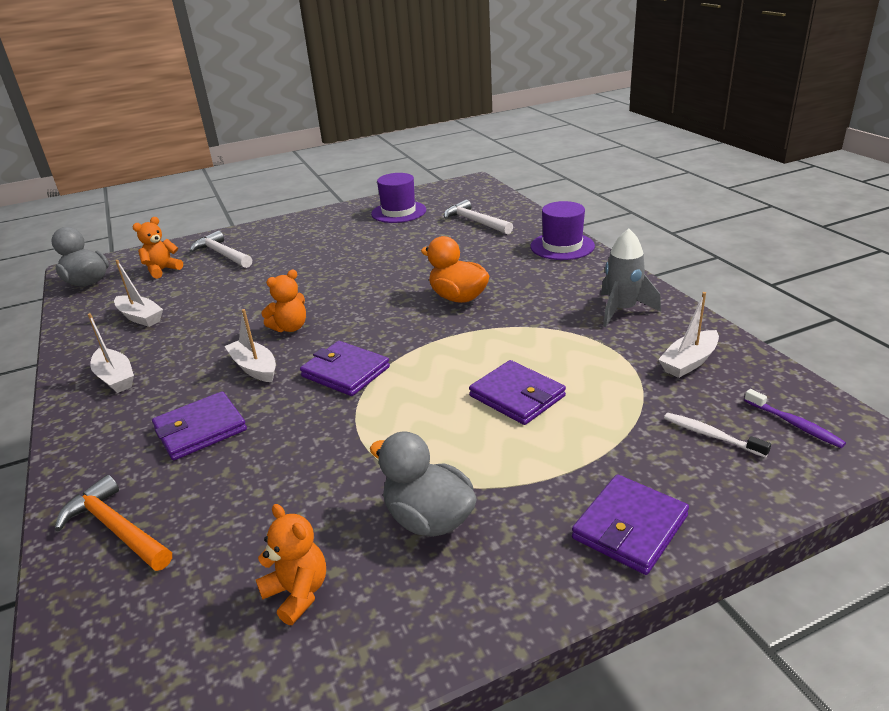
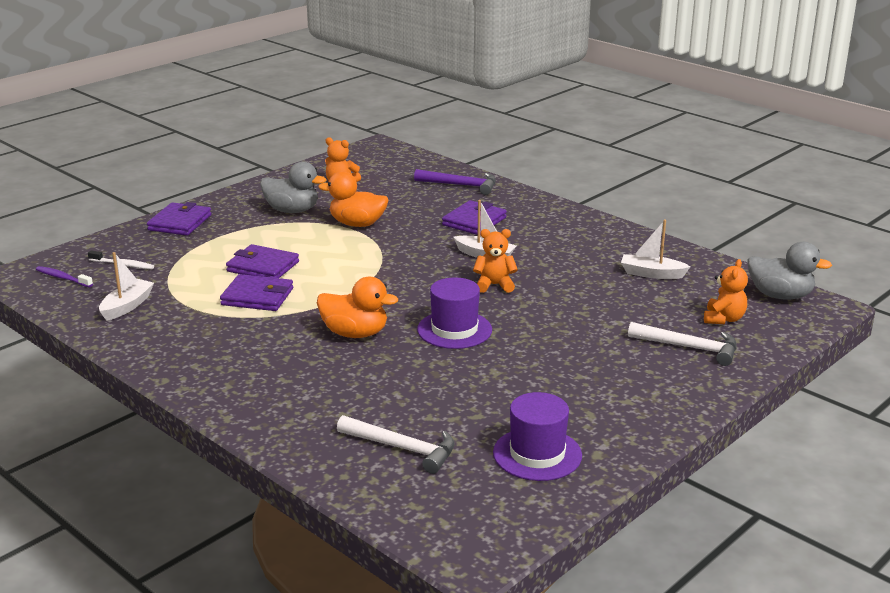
camera: 155 degrees right, 5 degrees down
(115, 378) = (586, 235): white boat -> none
(117, 528) = (461, 185): orange hammer -> purple hammer
(290, 327) = (494, 285): orange teddy bear -> orange teddy bear turned 60 degrees clockwise
(345, 372) = (407, 262): purple wallet -> purple wallet (257, 297)
(352, 458) = (357, 224): none -> orange duck
(562, 246) = (261, 418): purple hat -> purple hat (454, 330)
(622, 310) = (182, 343): grey rocket -> none

